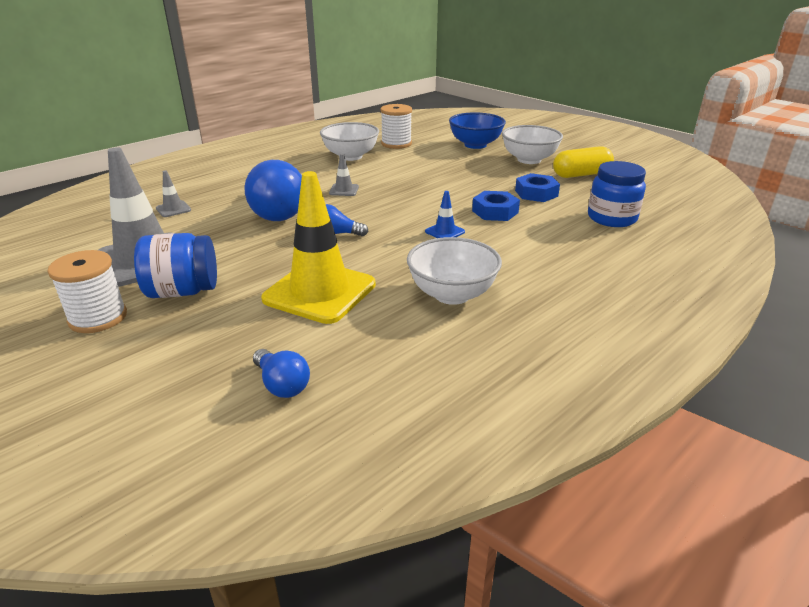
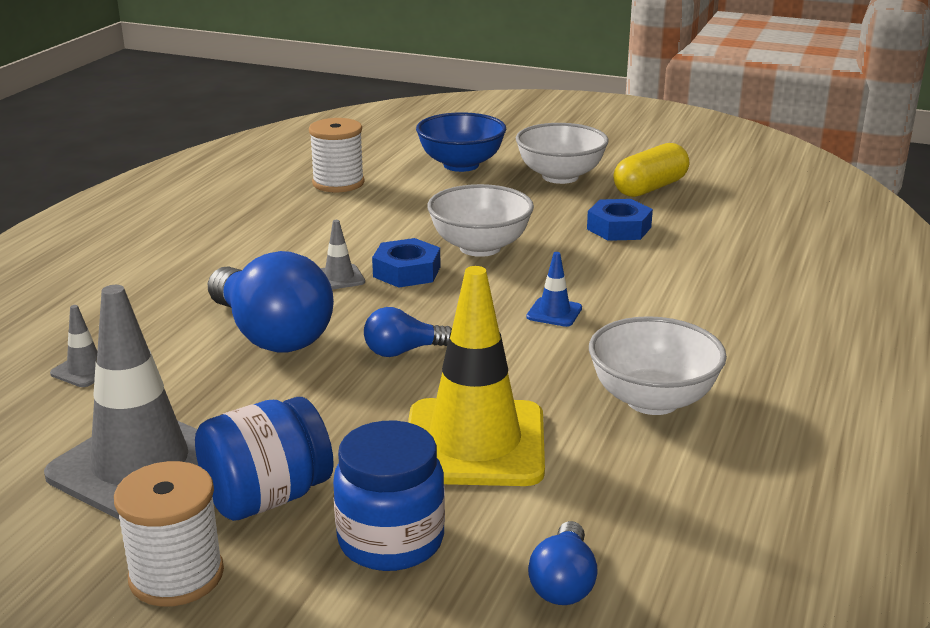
camera: 25 degrees left, 5 degrees down
(282, 385) = (563, 583): blue light bulb -> blue light bulb turned 75 degrees clockwise
(350, 156) = (287, 218): white bowl -> white bowl (480, 247)
(495, 212) = (591, 267): blue nut -> blue nut (407, 272)
(611, 218) = (745, 246): blue jar -> blue jar (391, 540)

